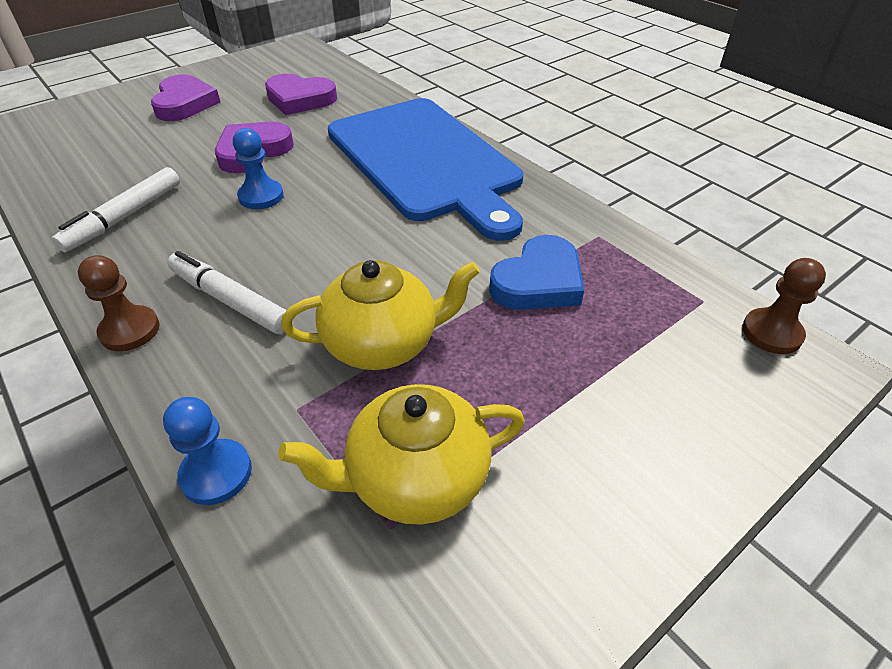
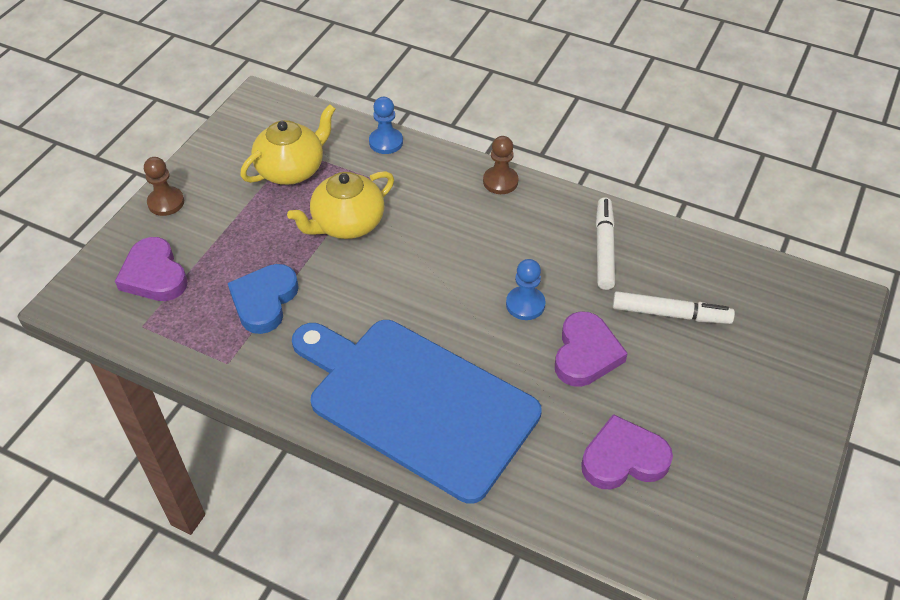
camera: 155 degrees right, 5 degrees up
(185, 103) = (733, 399): purple heart -> purple heart (154, 275)
(230, 300) = (461, 217): white marker -> white marker (670, 314)
(771, 333) = (96, 314): brown pawn -> brown pawn (166, 202)

